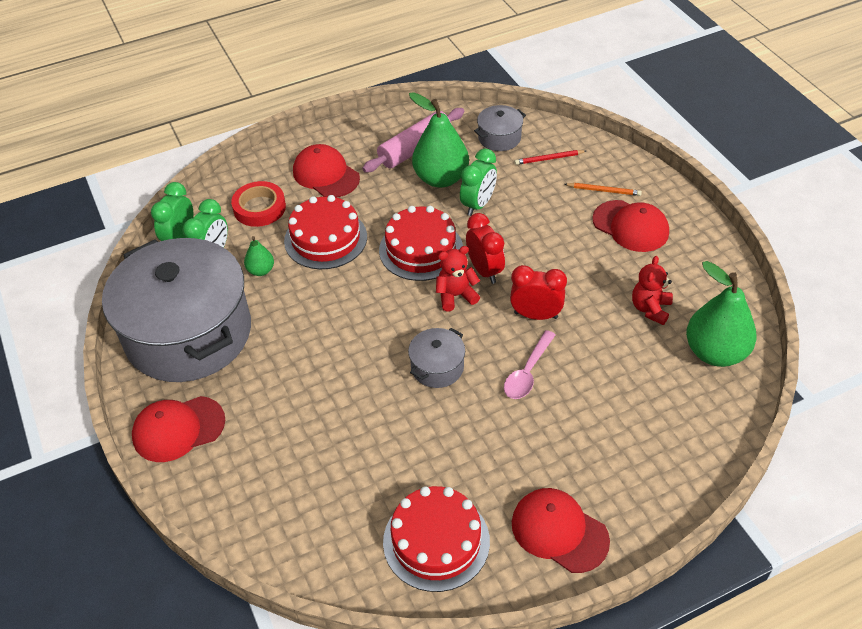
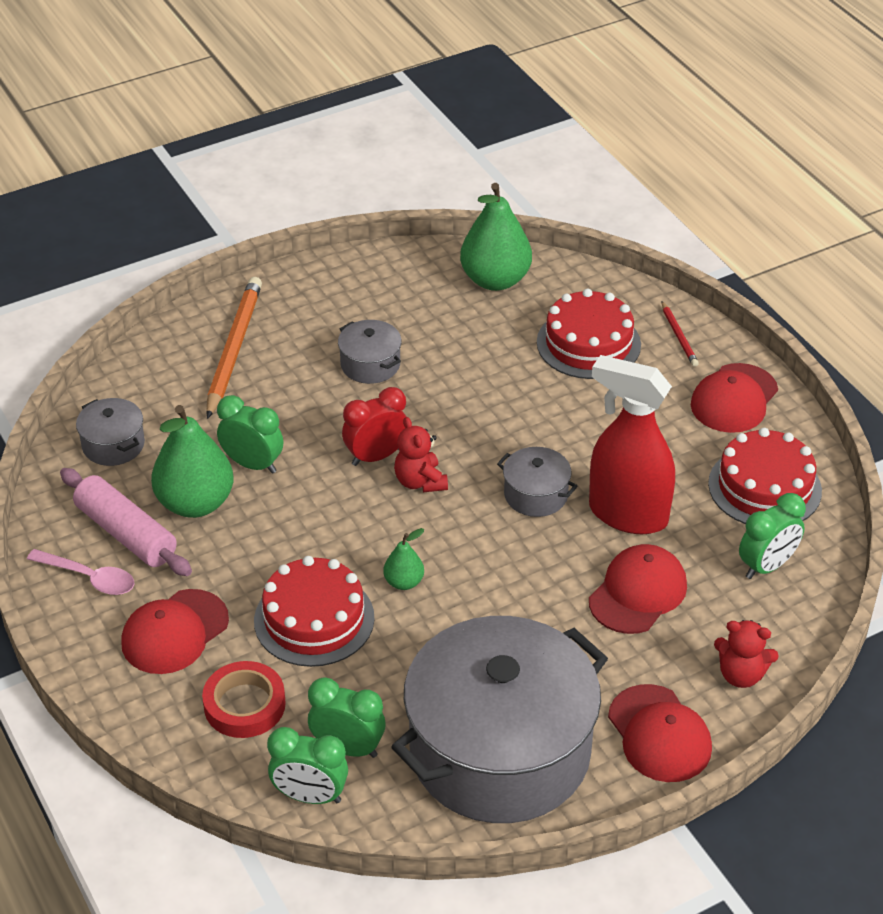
camera: 95 degrees left, 5 degrees down
(261, 270) = (377, 685): green pear -> green pear (404, 582)
(337, 528) = (767, 566): none -> green clock
(410, 428) = (627, 514): none -> red spray bottle
(421, 249) = (337, 518): red cake -> red cake (588, 343)
(527, 372) = (535, 419): pink spoon -> pink spoon (89, 578)
(536, 315) = (449, 412): red clock -> none
(549, 159) = (165, 396): red pencil -> red pencil (679, 336)
(591, 267) = (370, 364): none -> grey pot
(603, 190) = (233, 349): orange pencil -> orange pencil, size x2.08
(630, 226) = (300, 329): red cap -> red cap (638, 593)
(650, 309) = (435, 322): red teddy bear -> red teddy bear (741, 675)

